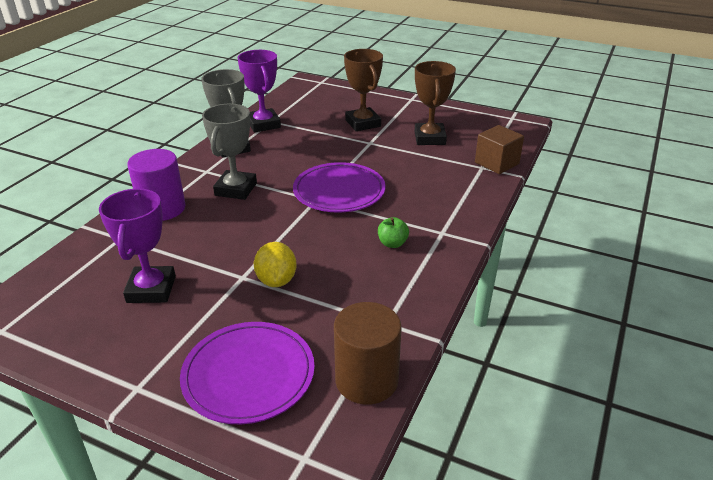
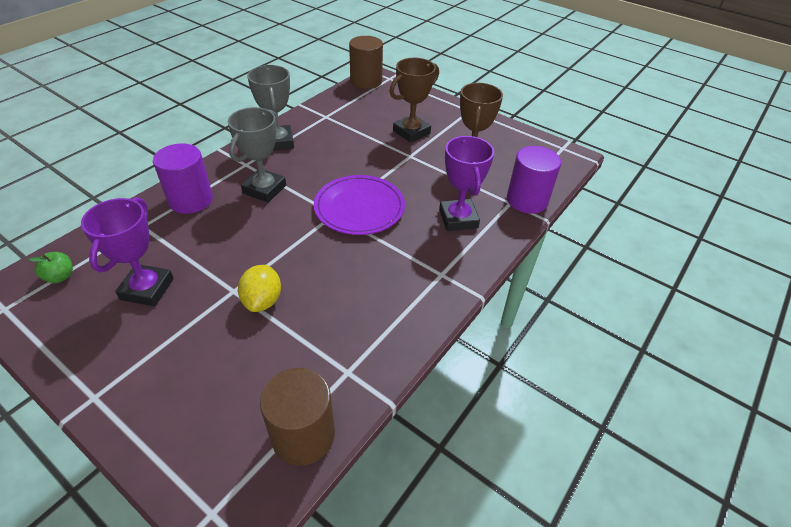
camera: 10 degrees right, 10 degrees up
(248, 375) = (196, 404): purple plate -> none
(263, 124) = (317, 119): purple trophy -> purple trophy (458, 219)
(299, 87) = (366, 81): none -> brown cylinder
(363, 123) = (411, 132): brown trophy -> brown trophy turned 60 degrees clockwise
(392, 243) = (388, 278): green apple -> green apple (60, 276)
(496, 163) = (527, 200): brown cube -> purple cylinder

